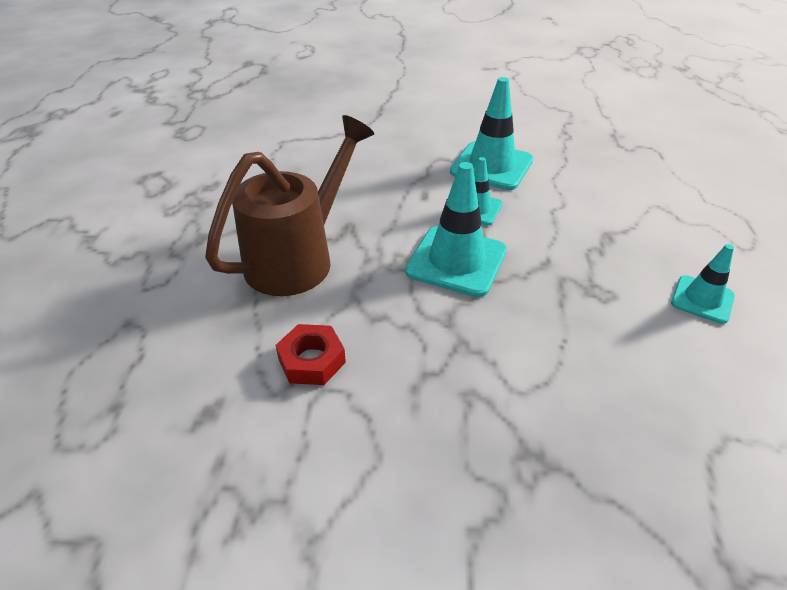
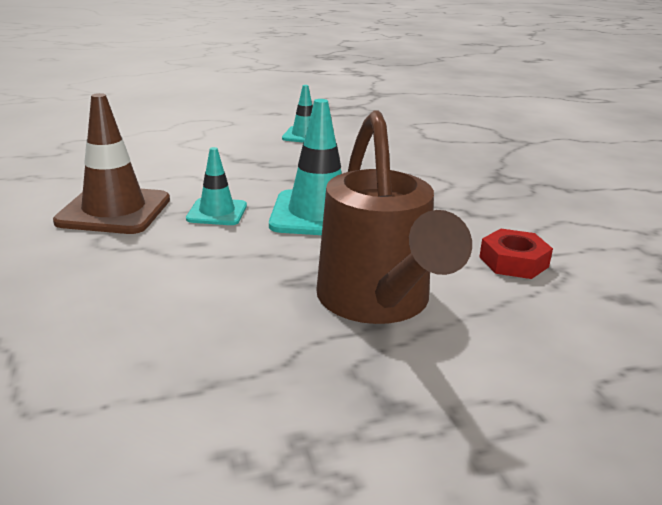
camera: 110 degrees left, 15 degrees down
(298, 258) = (378, 303): brown watering can -> brown watering can turned 120 degrees counterclockwise
(491, 166) = (114, 211): turquoise traffic cone -> brown traffic cone

